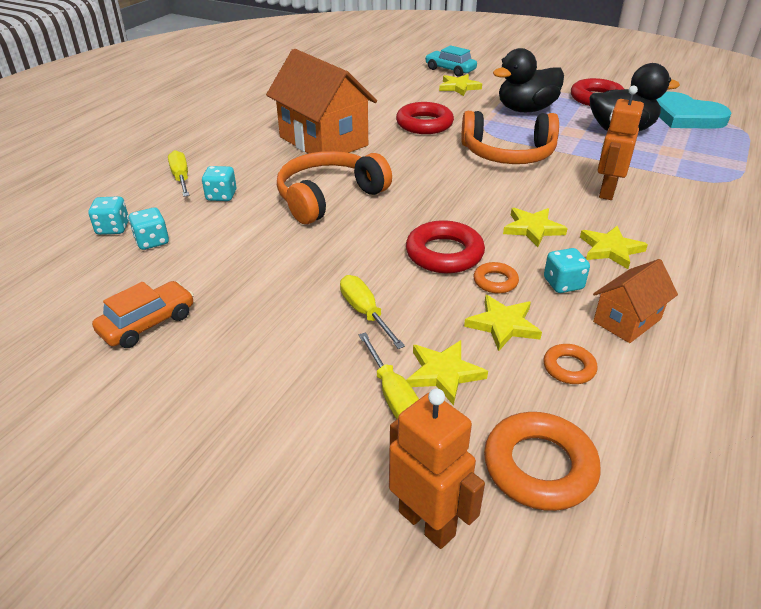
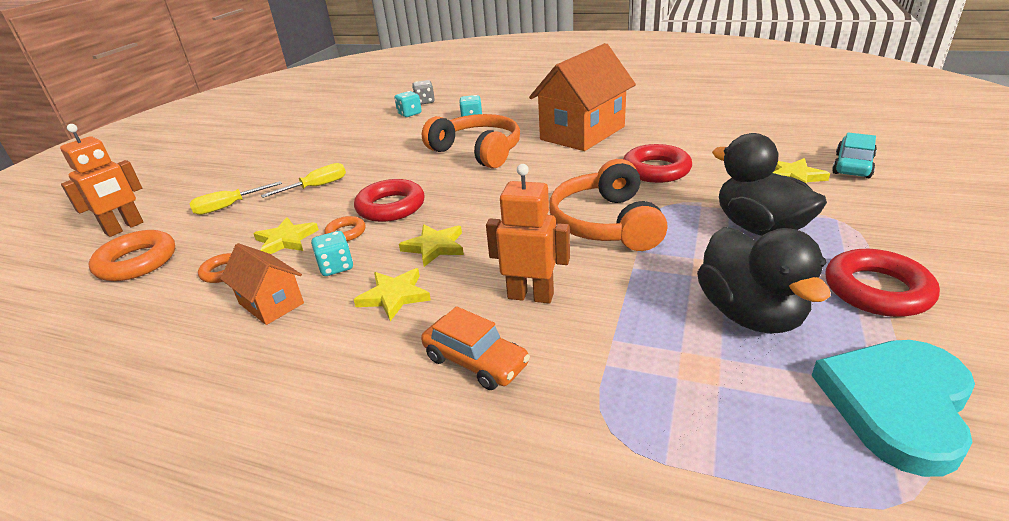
camera: 85 degrees right, 5 degrees down
(113, 228) = (425, 102): turquoise dice -> grey dice
(148, 323) = (323, 131): orange car -> orange car (476, 361)
(181, 178) = (495, 103): yellow screwdriver -> none
(443, 373) = (241, 221): yellow star -> none

